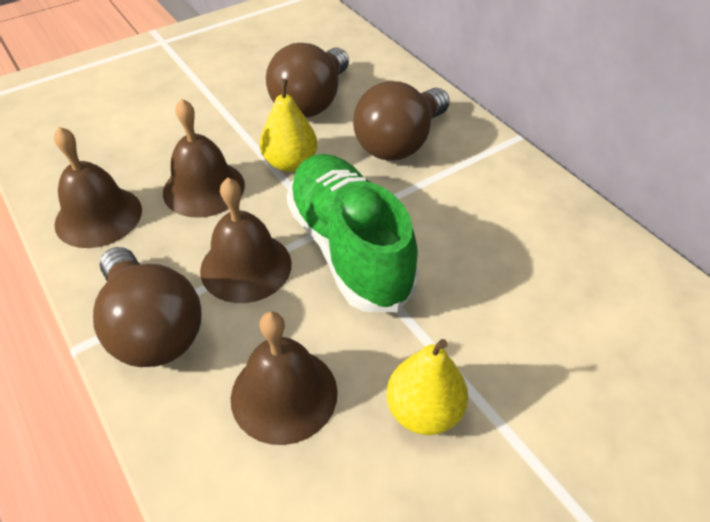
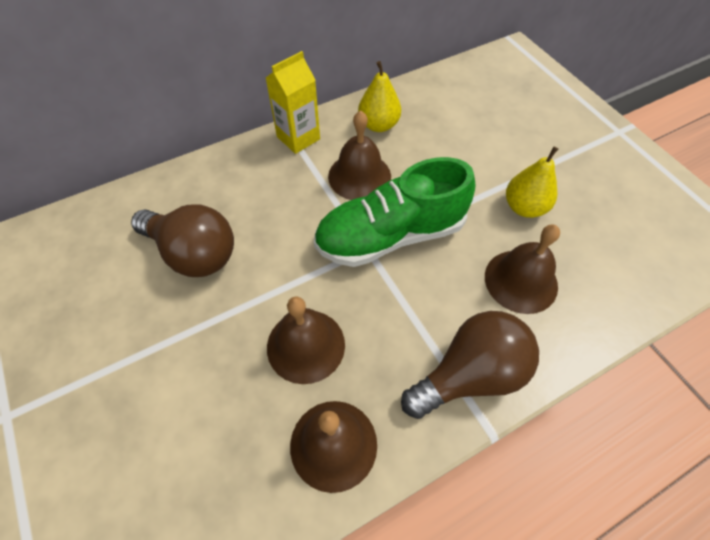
camera: 85 degrees left, 10 degrees up
(246, 266) = (406, 307): brown bell -> brown bell (359, 176)
(290, 163) = (282, 273): yellow pear -> yellow pear (378, 125)
(400, 143) = (272, 192): brown light bulb -> none
(493, 154) = (298, 138): none -> yellow carton

